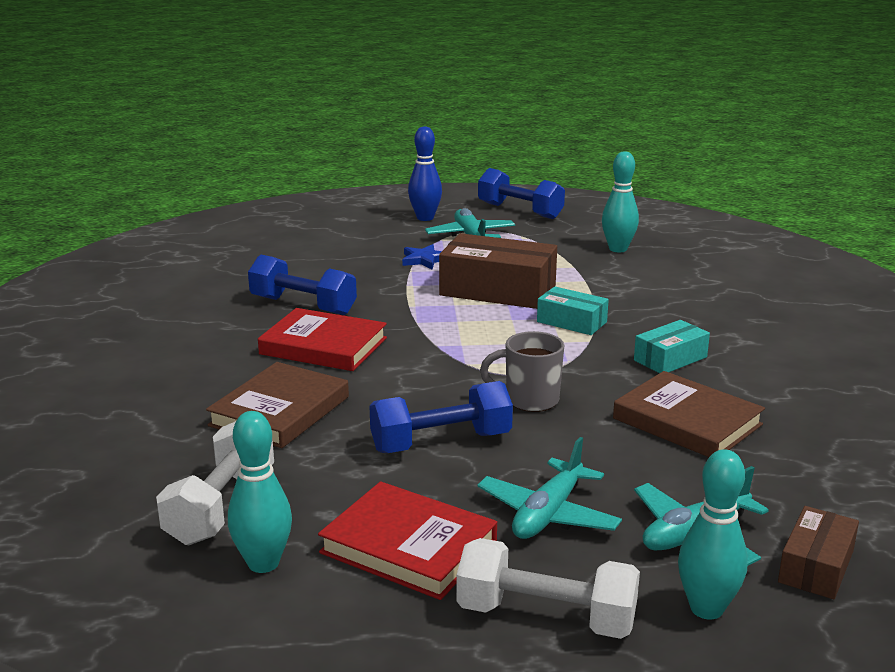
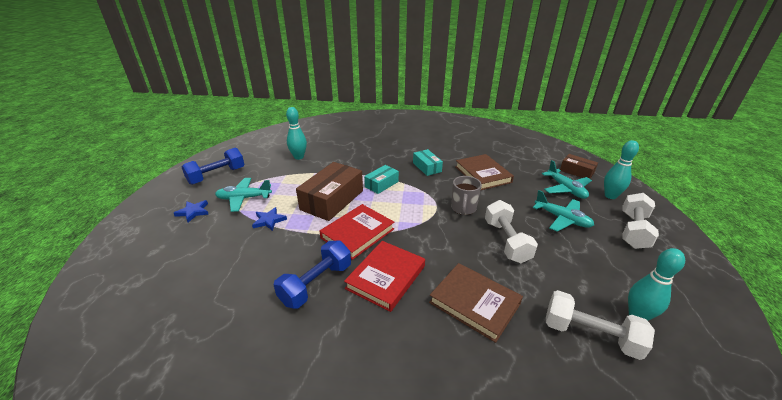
camera: 80 degrees left, 10 degrees up
(409, 546) = (601, 262): red book -> red book (357, 233)
(425, 218) = (193, 212): blue bowling pin -> blue star
(441, 442) = (506, 241): blue dumbbell -> white dumbbell
(687, 422) = (482, 174): brown book -> brown book turned 75 degrees counterclockwise

